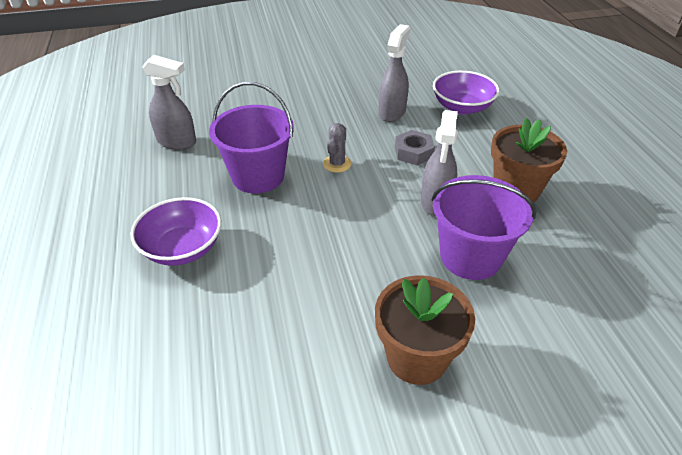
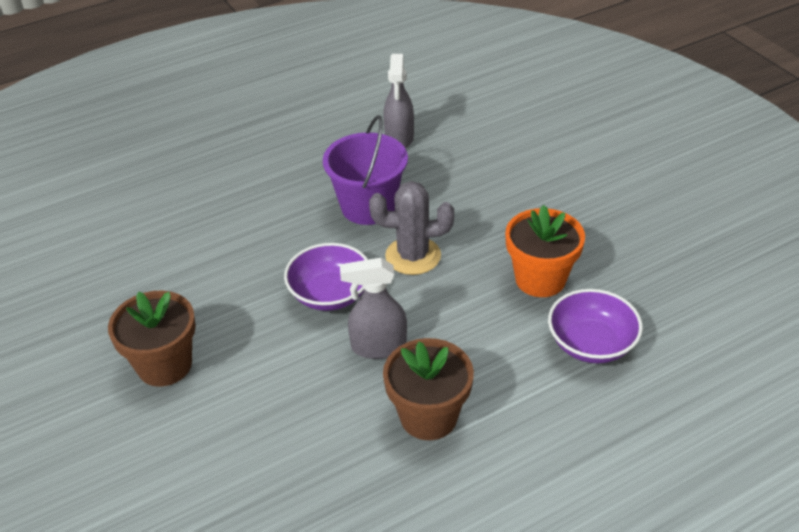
camera: 75 degrees right, 0 degrees up
(182, 248) = (255, 192): purple bowl -> purple bowl (330, 294)
(337, 164) = (413, 256): grey cactus -> grey cactus, size x1.72
(392, 112) = (540, 279): grey spray bottle -> orange flower pot
(413, 152) = (463, 313): grey nut -> none
(470, 256) = (300, 387): purple bucket -> none

